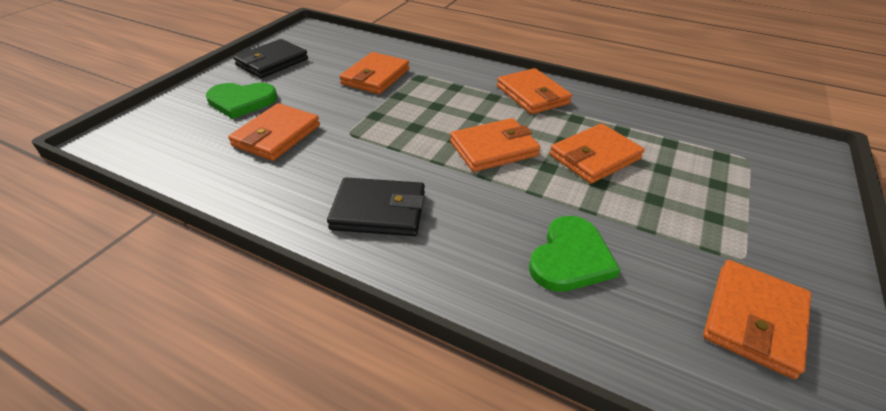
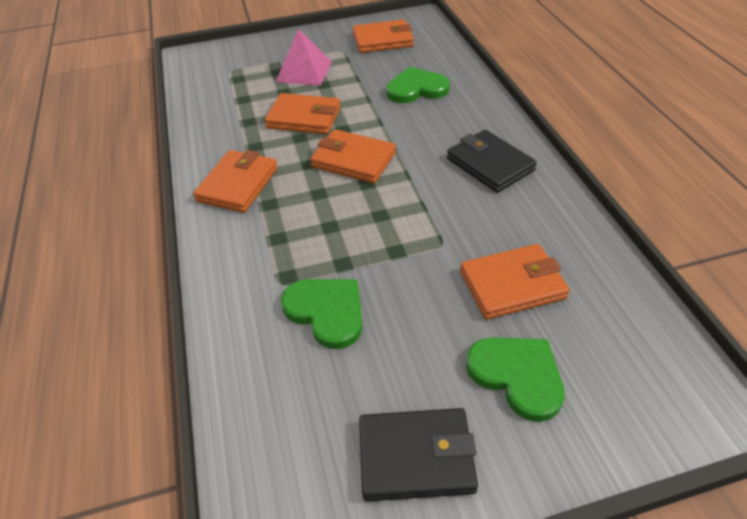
camera: 130 degrees left, 5 degrees up
(376, 77) = (326, 312): orange wallet -> green heart
(702, 201) = (304, 71): none -> pink pyramid

